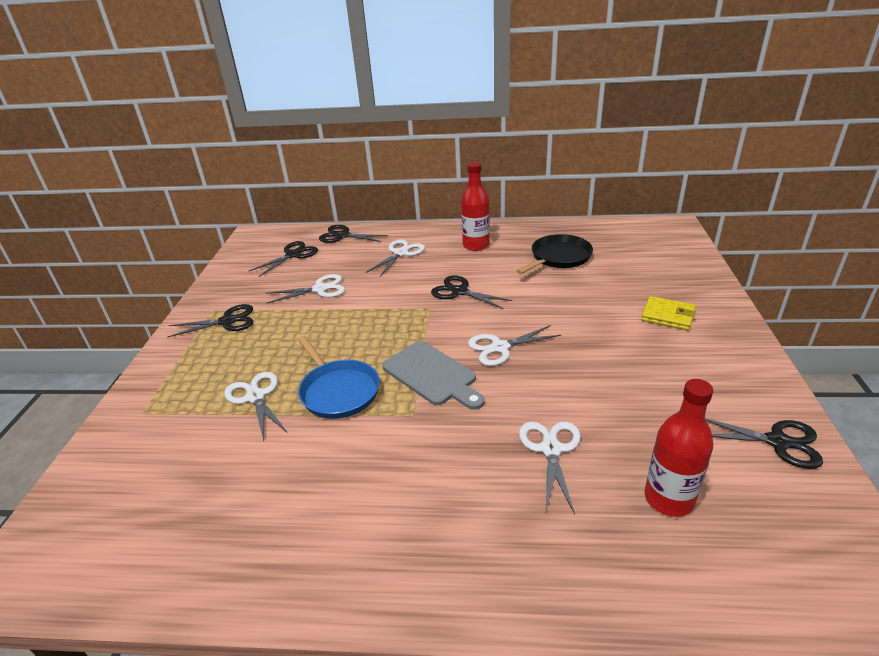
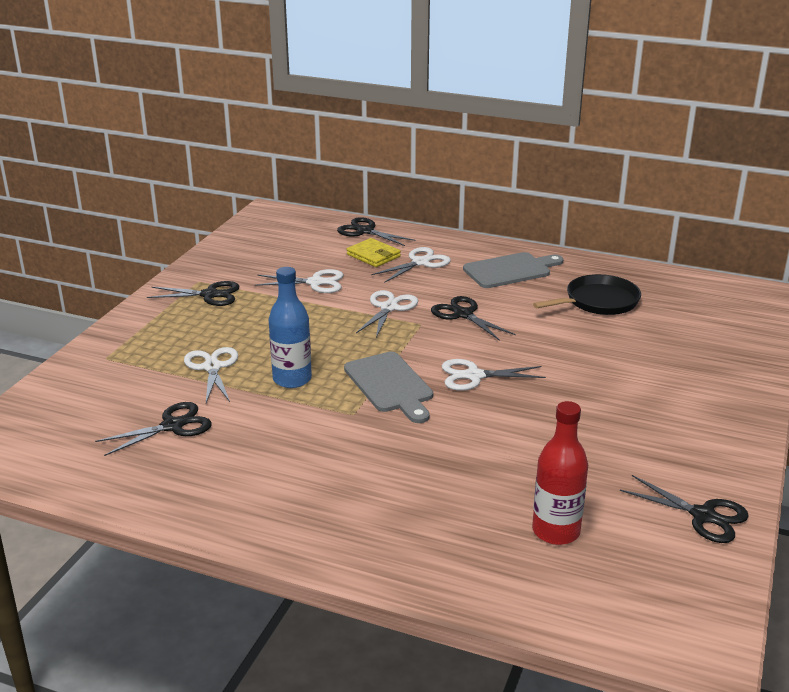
camera: 15 degrees right, 5 degrees down
(293, 255) = (302, 242): black scissors -> black scissors (172, 426)
(338, 391) = (292, 379): blue pan -> blue bottle
(476, 245) = (510, 270): red bottle -> grey cutting board
(551, 449) = (469, 470): white scissors -> white scissors (389, 308)
(668, 316) = (680, 385): yellow wallet -> yellow wallet (373, 255)

